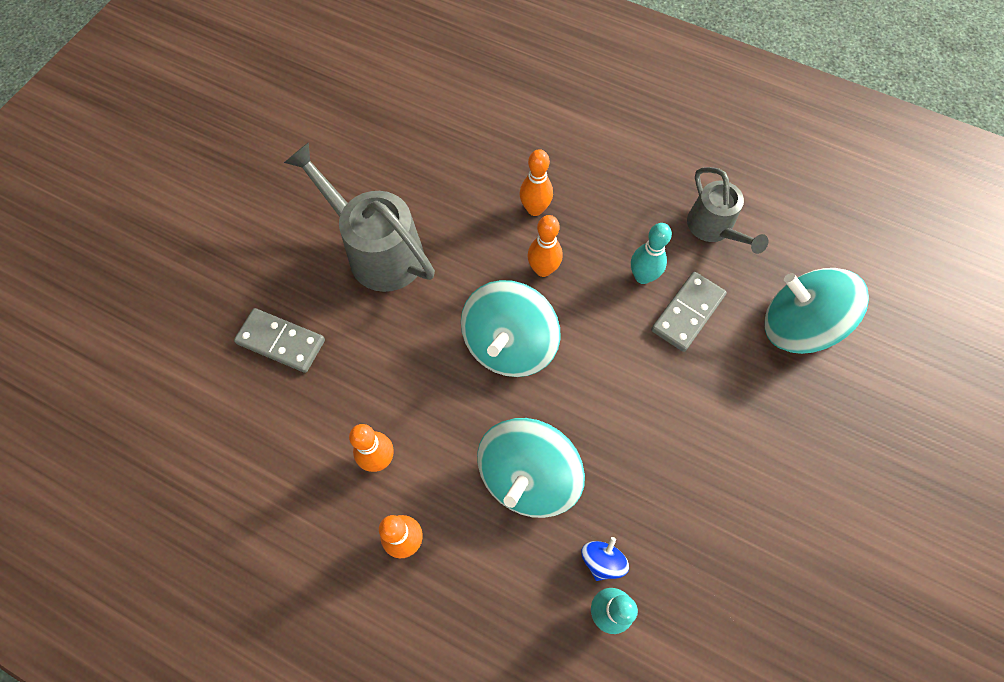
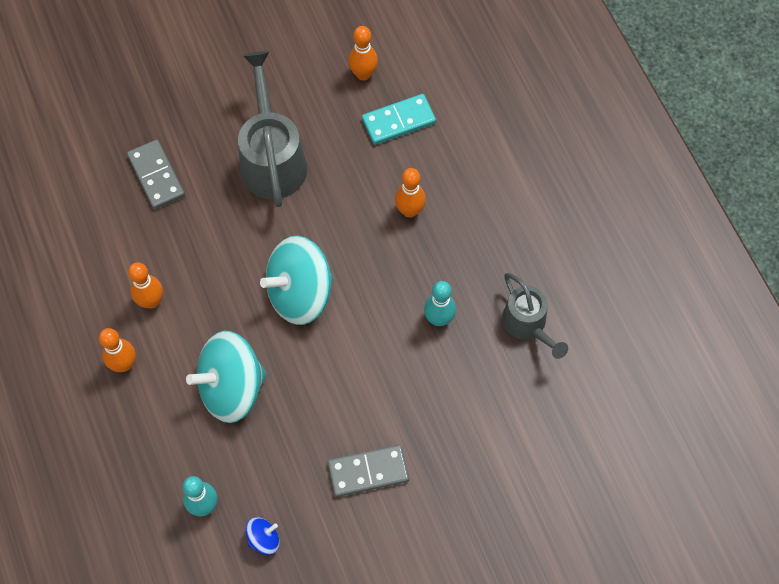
camera: 40 degrees right, 0 degrees up
(458, 147) = (398, 121): none -> turquoise domino
(543, 269) = (373, 259): orange bowling pin -> orange bowling pin (363, 74)
(602, 560) = (229, 475): blue spinning top -> blue spinning top (264, 539)
(687, 313) = (444, 369): grey domino -> grey domino (368, 472)
(713, 229) = (527, 325): grey watering can -> grey watering can turned 45 degrees counterclockwise
(797, 326) = (515, 441): turquoise spinning top -> none

